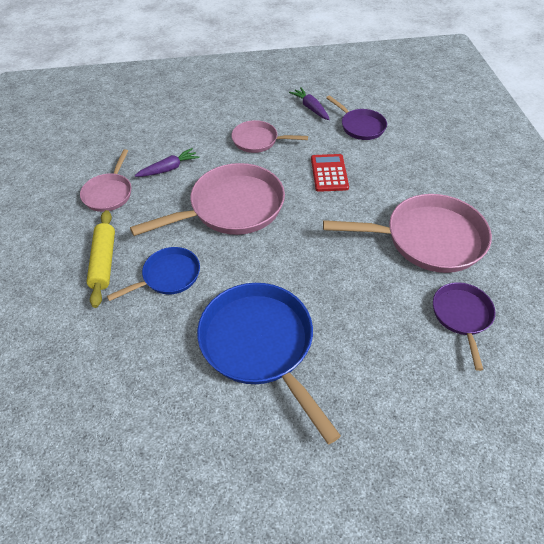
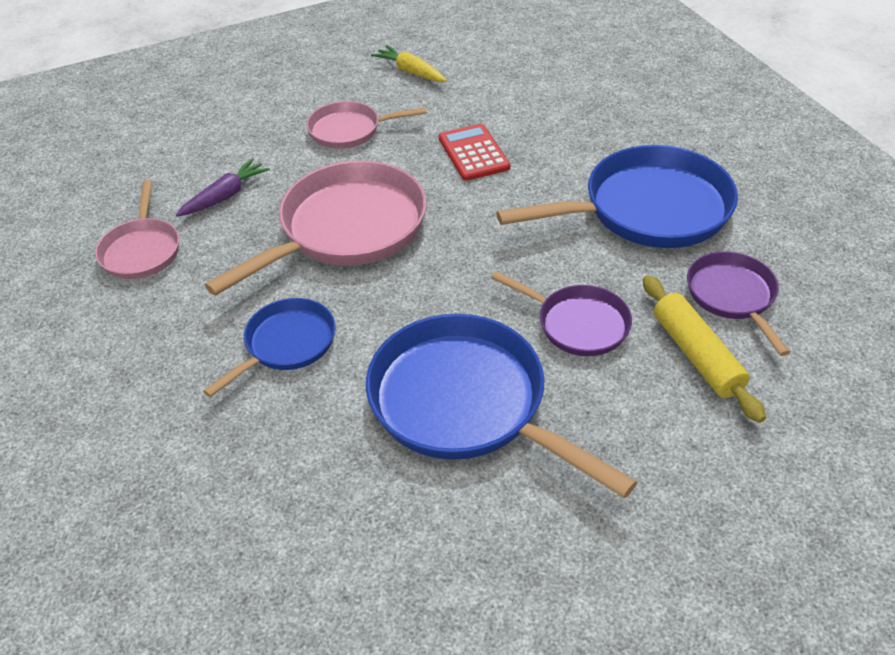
camera: 15 degrees left, 5 degrees down
(103, 262) = (173, 348): yellow rolling pin -> yellow rolling pin (696, 355)
(310, 108) = (411, 72): purple carrot -> yellow carrot
(360, 126) = (493, 82): purple pan -> purple pan (577, 324)
(427, 239) = (647, 210): pink pan -> blue pan

